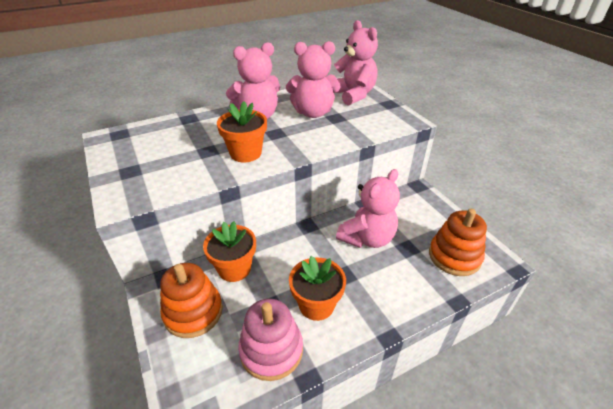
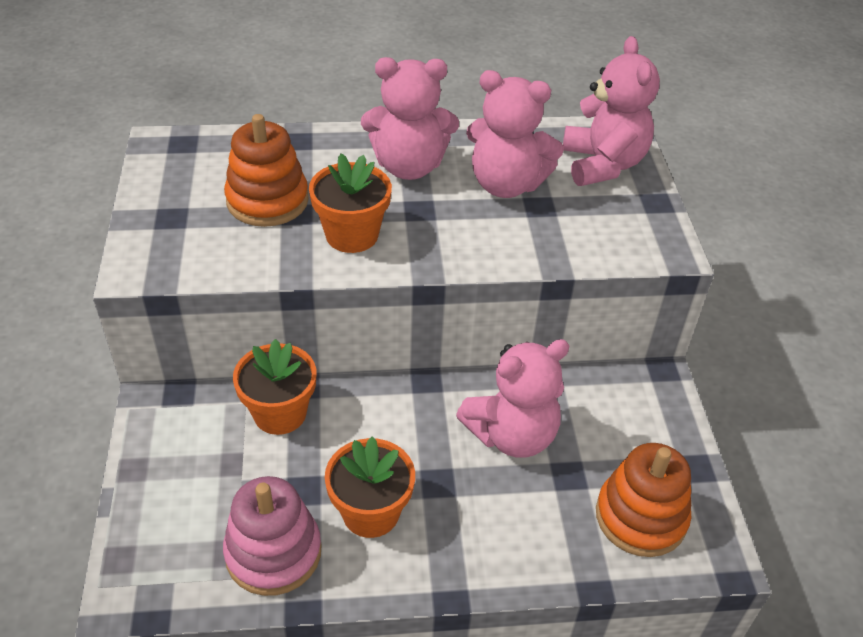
camera: 20 degrees right, 5 degrees up
(193, 312) = (194, 458): orange stacking toy -> orange stacking toy (267, 200)

